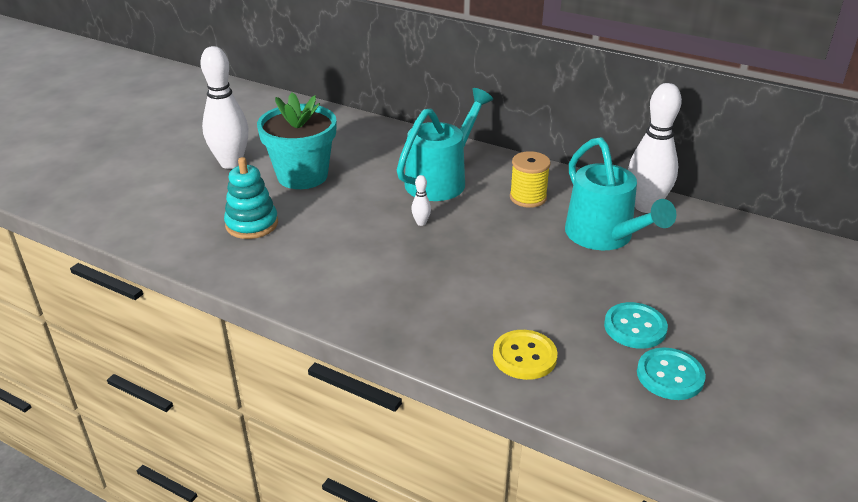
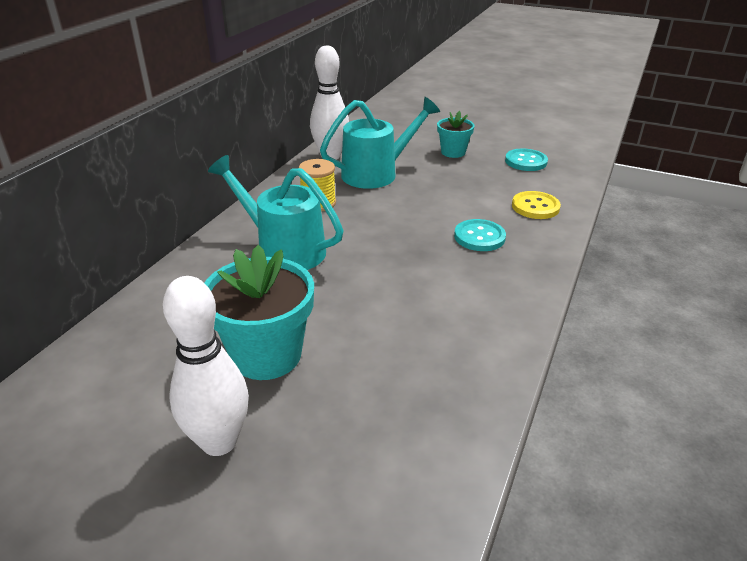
camera: 95 degrees left, 0 degrees up
(252, 224) = (388, 384): turquoise stacking toy -> none
(421, 223) = (368, 258): white bowling pin -> none
(635, 327) = (484, 169): turquoise button -> turquoise button (479, 237)
(685, 305) = (453, 152): none -> turquoise flower pot

